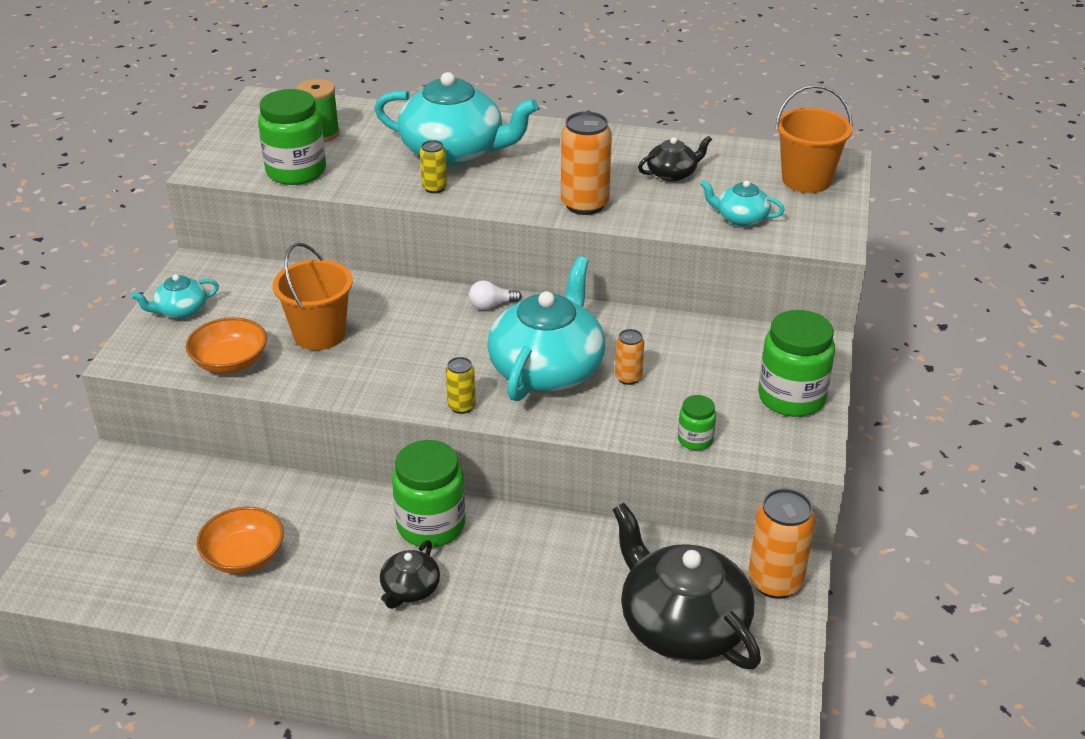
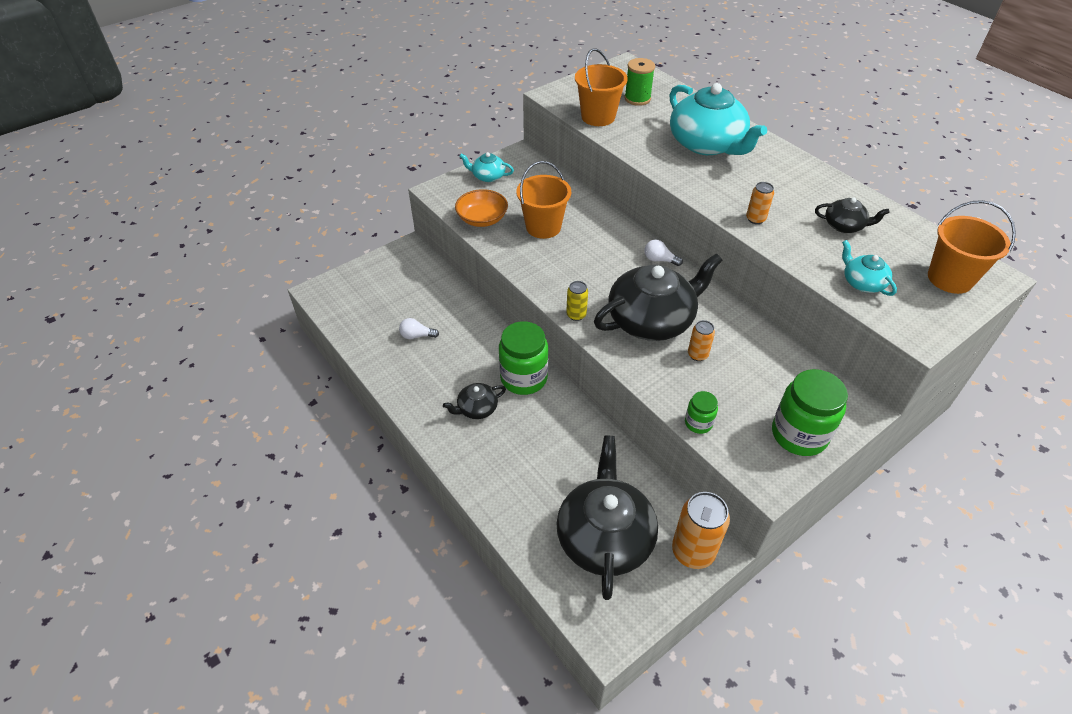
camera: 40 degrees right, 10 degrees up
(244, 556) = (417, 336): orange bowl -> white light bulb
(296, 171) = (598, 117): green jar -> orange bucket
(434, 188) = (668, 163): yellow can -> none
(547, 369) = (652, 320): turquoise teapot -> black teapot
(584, 204) = (755, 219): orange can -> orange can, size x0.53

